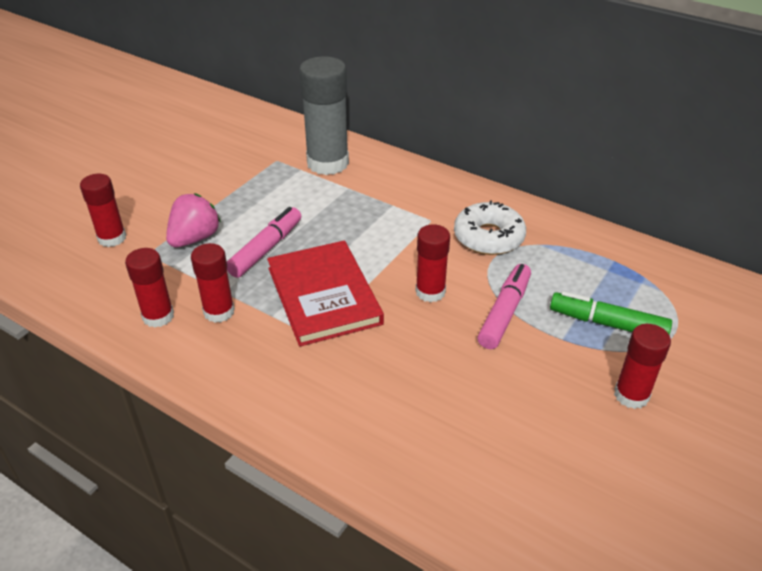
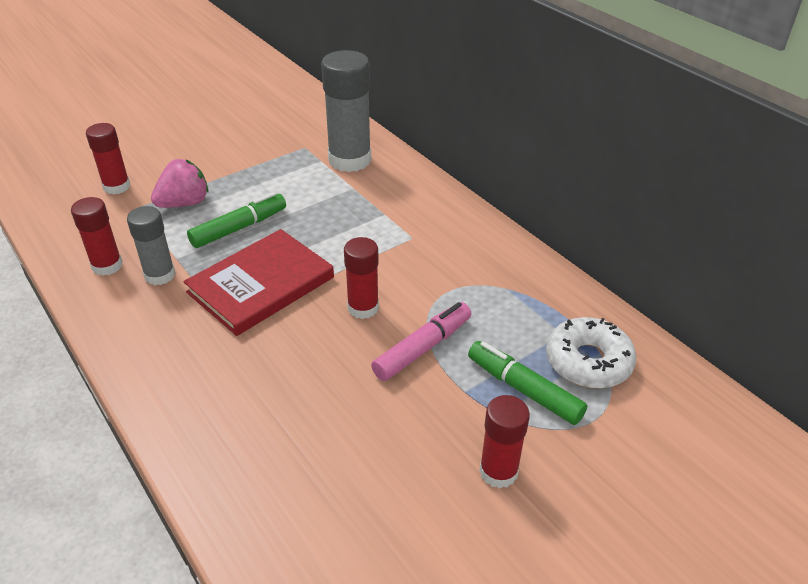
camera: 20 degrees right, 0 degrees up
(219, 311) = (160, 275): red glue stick -> grey glue stick
(266, 249) = (239, 228): pink marker -> green marker
(324, 295) = (261, 285): red book -> red book turned 45 degrees clockwise
(488, 237) = (458, 268): white donut -> white donut (588, 362)

